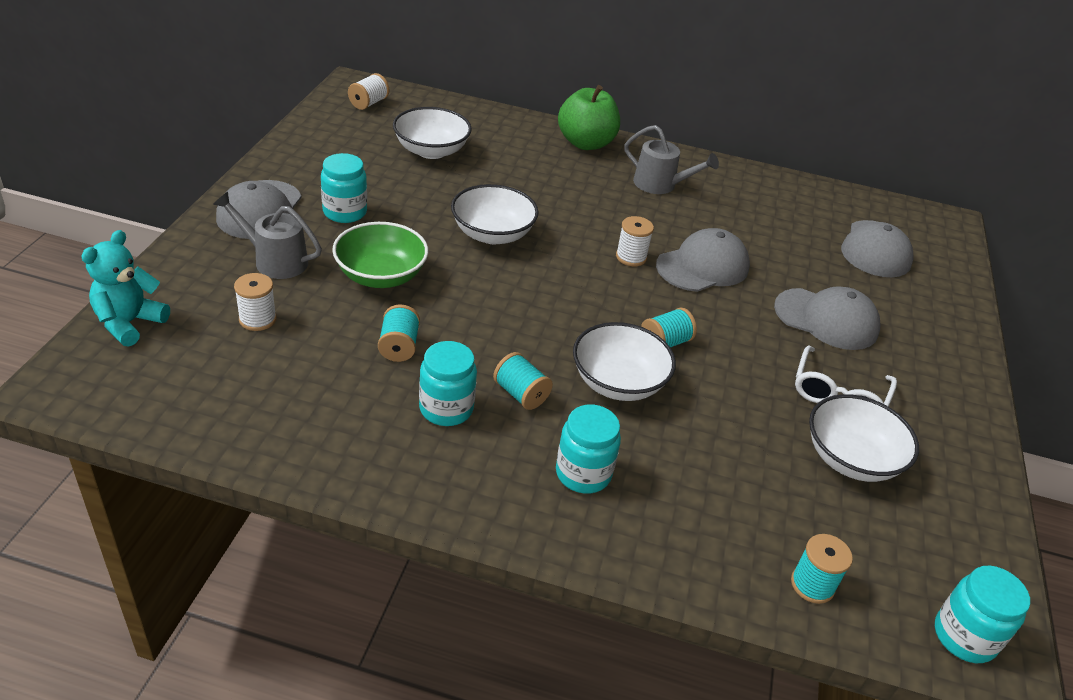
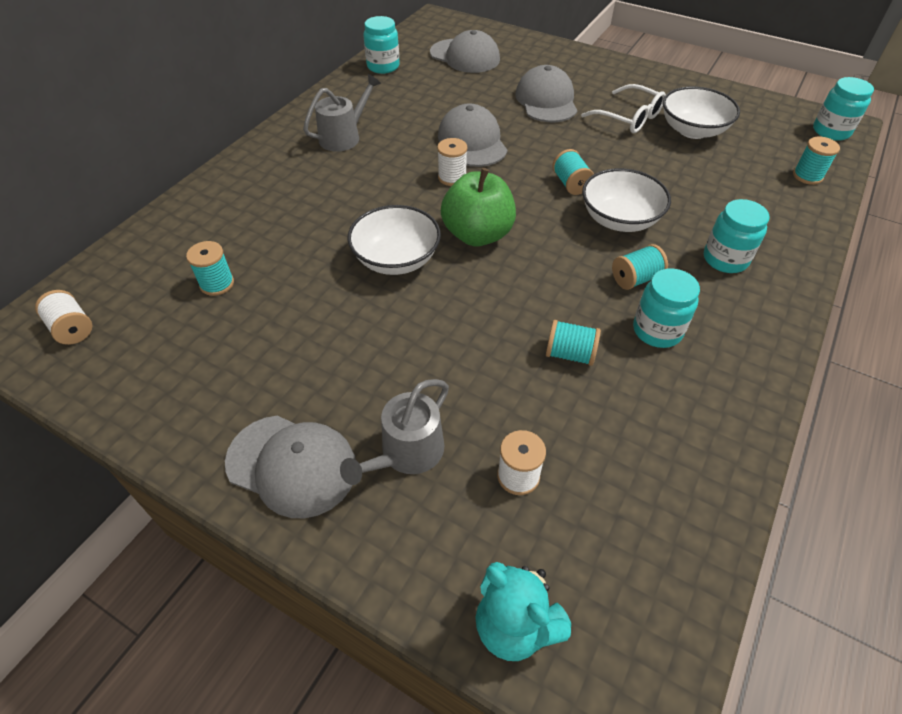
camera: 70 degrees left, 10 degrees up
(345, 212) = (322, 376): turquoise jar -> turquoise jar (383, 66)
(381, 276) = (452, 356): green bowl -> none
(431, 151) = (217, 284): white bowl -> turquoise spool
(586, 143) = (253, 166): green apple -> green apple (477, 234)
(826, 319) = (546, 100): grey cap -> grey cap turned 45 degrees counterclockwise

